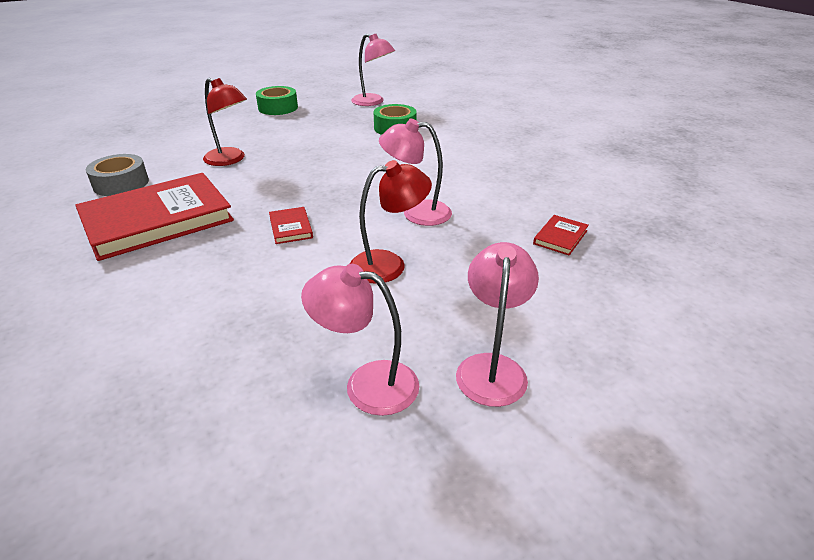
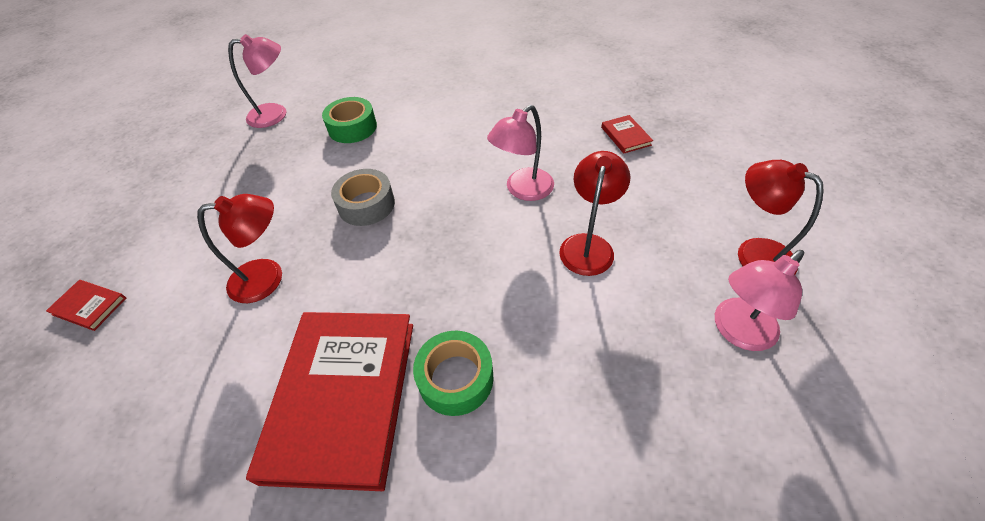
camera: 50 degrees left, 15 degrees up
(121, 184) = (202, 410): grey tape -> grey tape (366, 204)
(278, 108) = (185, 185): green tape -> green tape (456, 378)
(290, 227) = (469, 284): red book -> red book (89, 306)
(492, 367) = (754, 253): pink lamp -> red lamp

